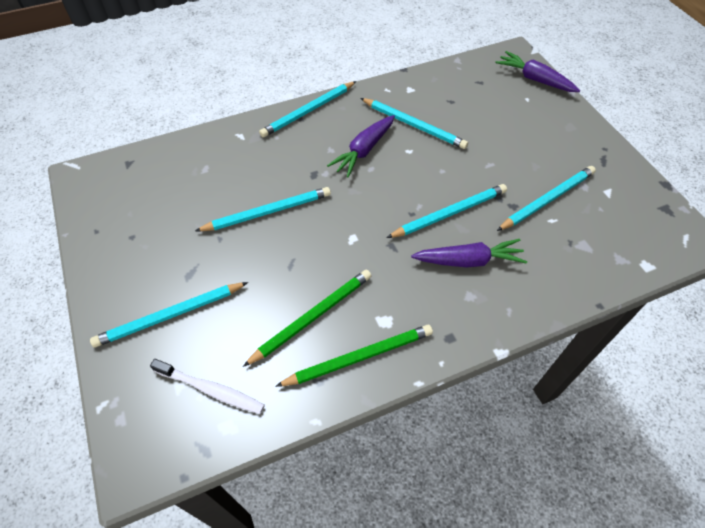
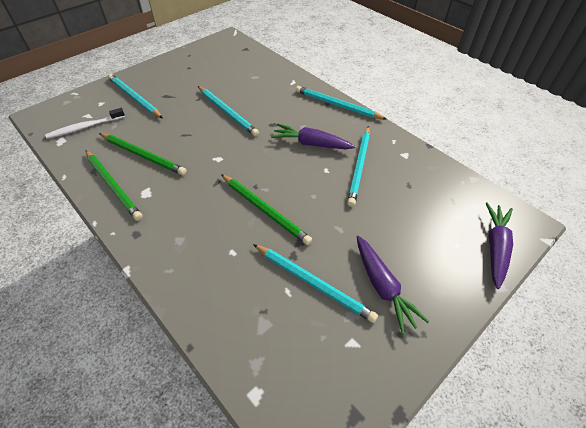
camera: 70 degrees right, 5 degrees down
(211, 390) = (85, 127): white toothbrush -> white toothbrush turned 60 degrees clockwise
(449, 213) = (265, 210): turquoise pencil -> green pencil
(469, 260) = (216, 233): purple carrot -> purple carrot (383, 287)

